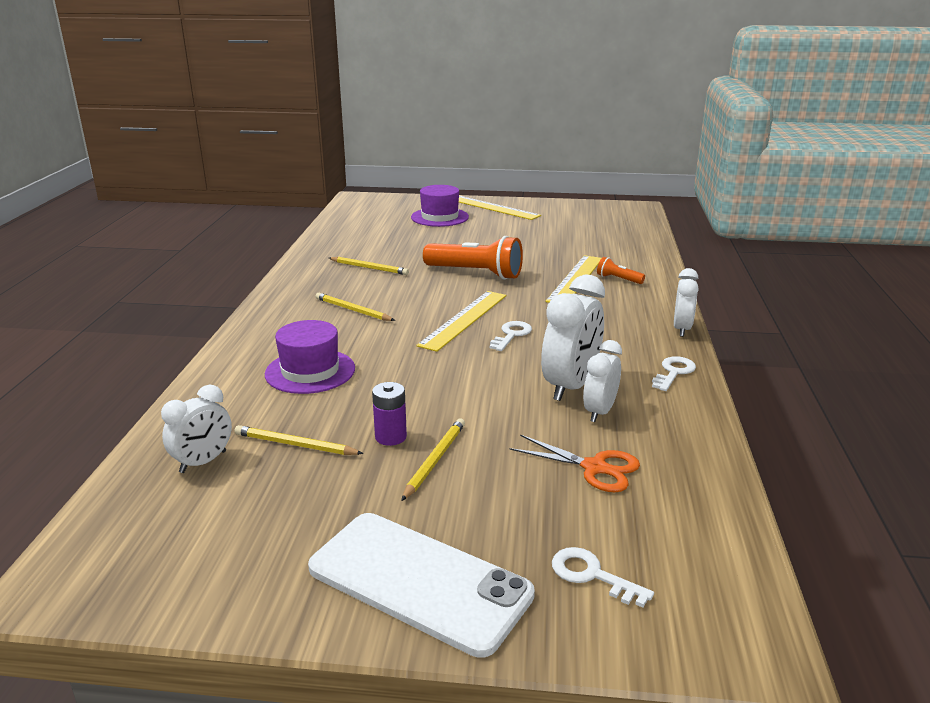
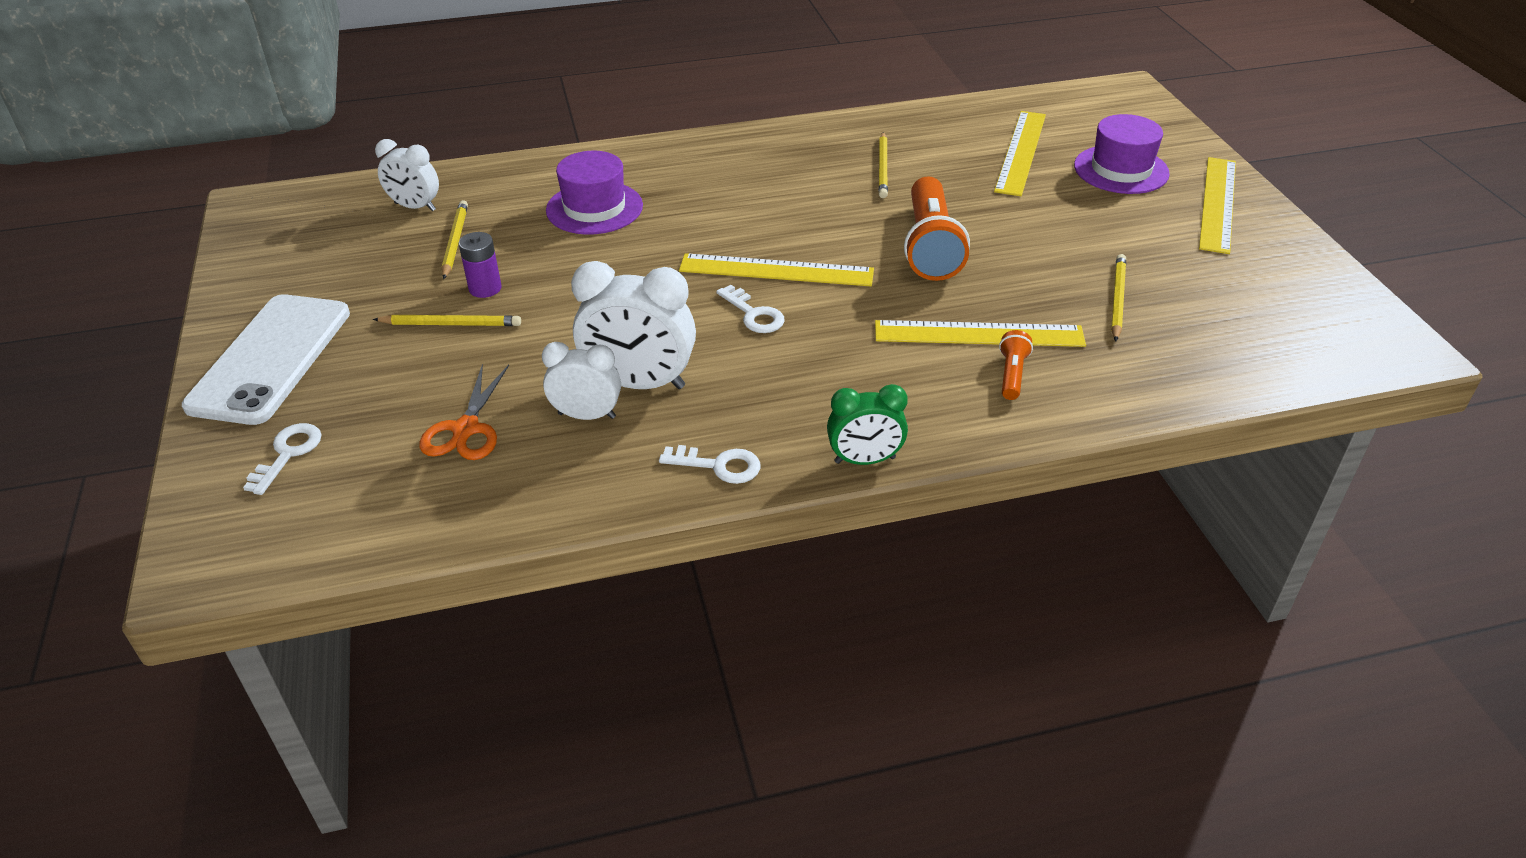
camera: 70 degrees right, 15 degrees up
(353, 310) = (752, 191): yellow pencil -> yellow pencil (1117, 299)
(394, 233) = (1020, 152): none -> yellow ruler
(511, 335) = (753, 314): white key -> white key turned 45 degrees clockwise
(681, 329) = (865, 460): white clock -> green clock

